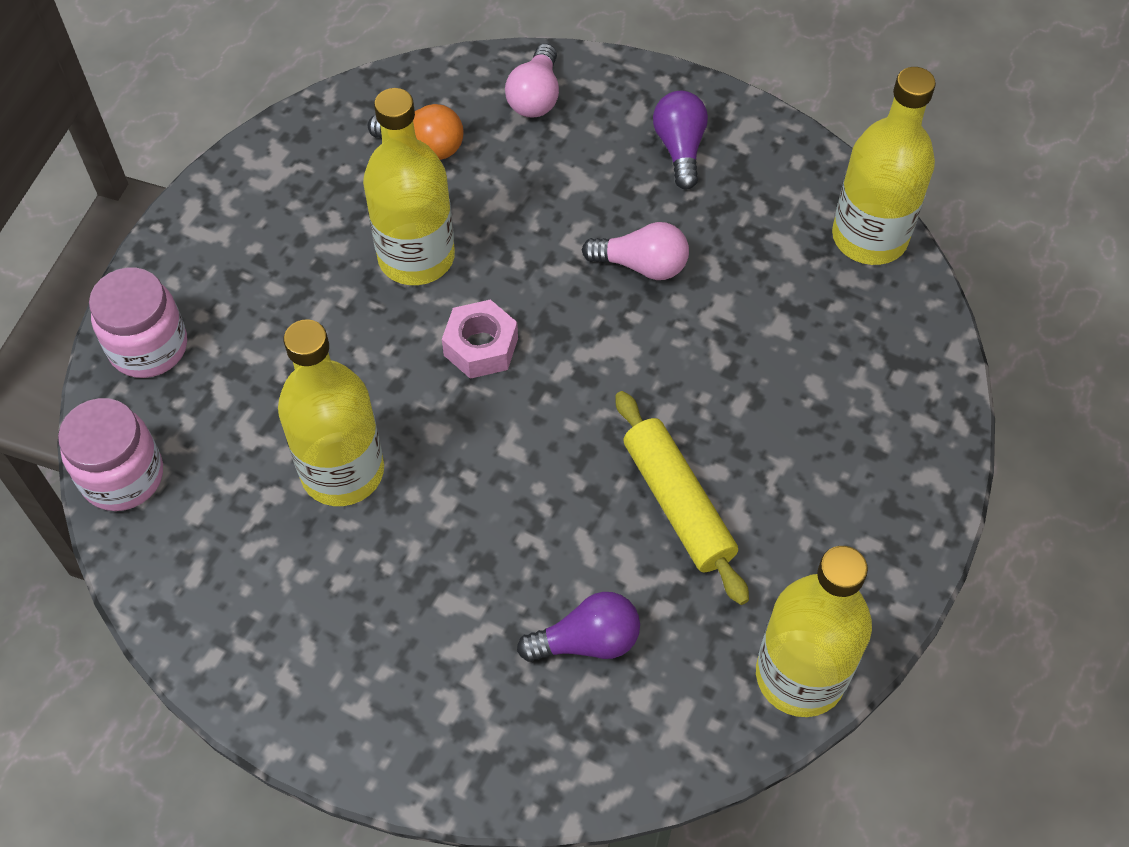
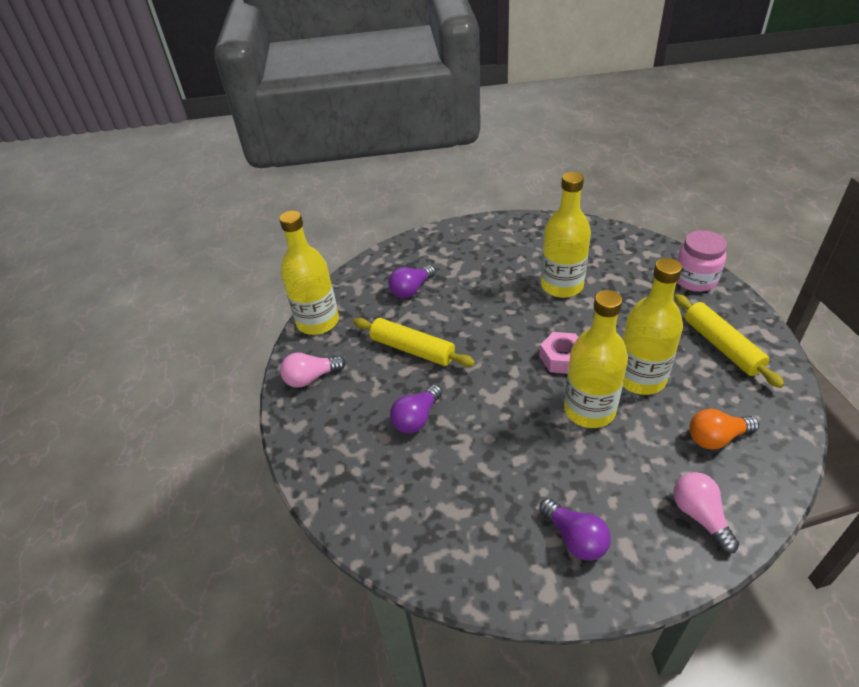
camera: 150 degrees right, 15 degrees down
(122, 476) = (637, 242): pink jar -> none
(266, 233) = (721, 346): none -> yellow rolling pin
(642, 265) = (525, 445): pink light bulb -> pink light bulb (311, 378)
(752, 383) = (416, 418): none -> purple light bulb
(869, 237) = (406, 550): yellow bottle -> yellow bottle (589, 410)

